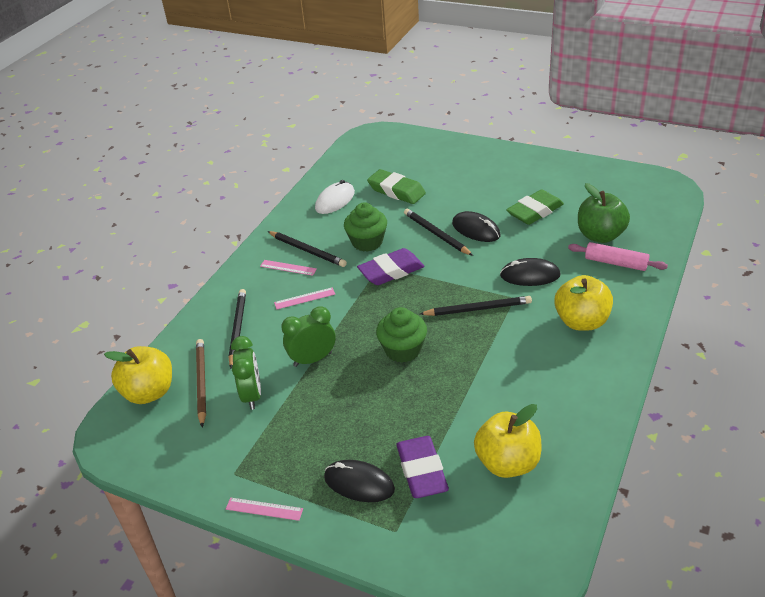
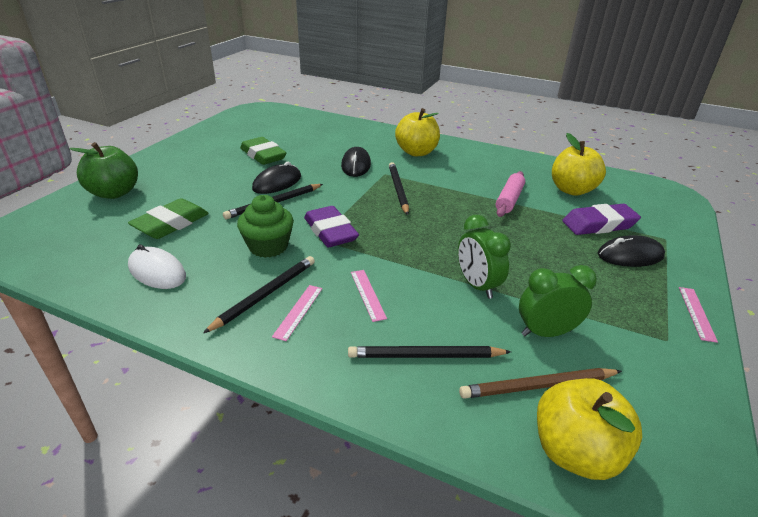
camera: 95 degrees left, 5 degrees down
(359, 483) = (630, 255): black mouse -> black mouse turned 60 degrees clockwise
(403, 350) = (455, 228): green cupcake -> none
(600, 235) = (311, 136): green apple -> green apple (114, 193)
(616, 263) = (348, 134): pink rolling pin -> pink rolling pin (509, 200)

